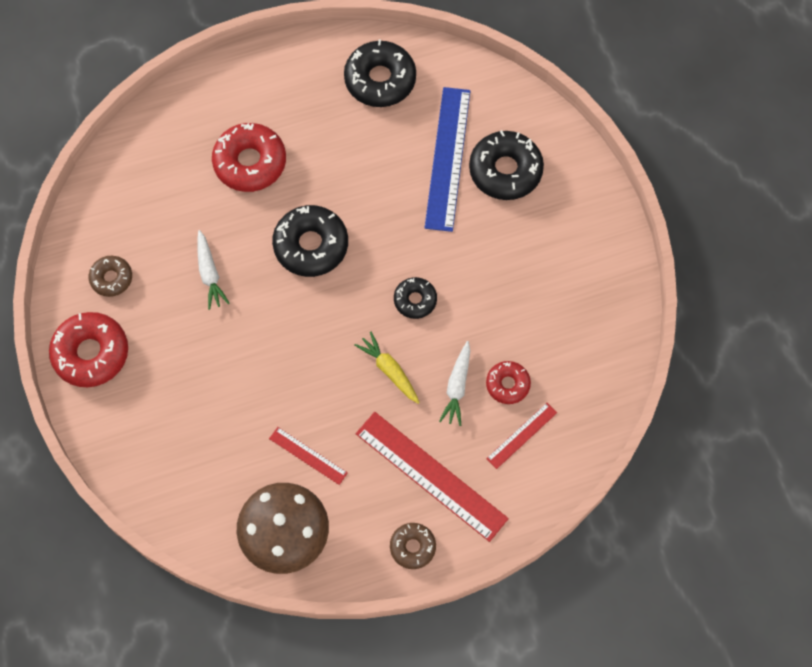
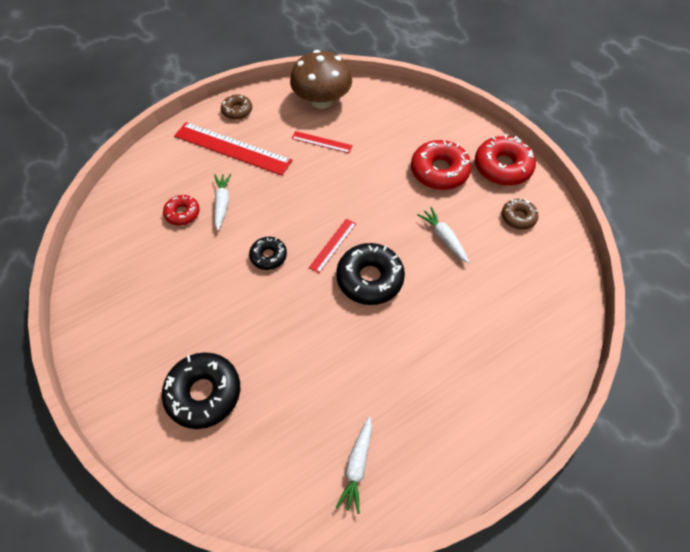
camera: 165 degrees right, 10 degrees down
(250, 162) = (453, 338): red donut -> red donut (439, 171)
(380, 80) = (357, 466): black donut -> white carrot
(389, 370) = (277, 203): yellow carrot -> none
(448, 158) = (264, 391): blue ruler -> none
(521, 435) = (169, 184): red ruler -> red ruler (333, 245)

